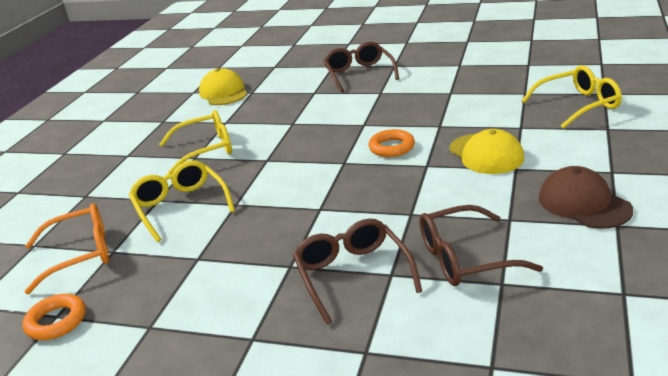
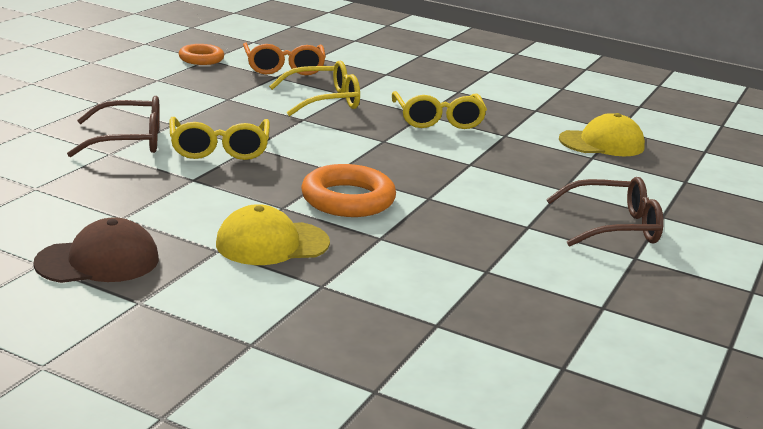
camera: 95 degrees right, 5 degrees down
(391, 147) = (348, 199): orange ring -> orange ring, size x1.56
(465, 258) = (90, 183): brown glasses -> none
(578, 105) = (351, 350): yellow glasses -> yellow glasses (219, 149)

